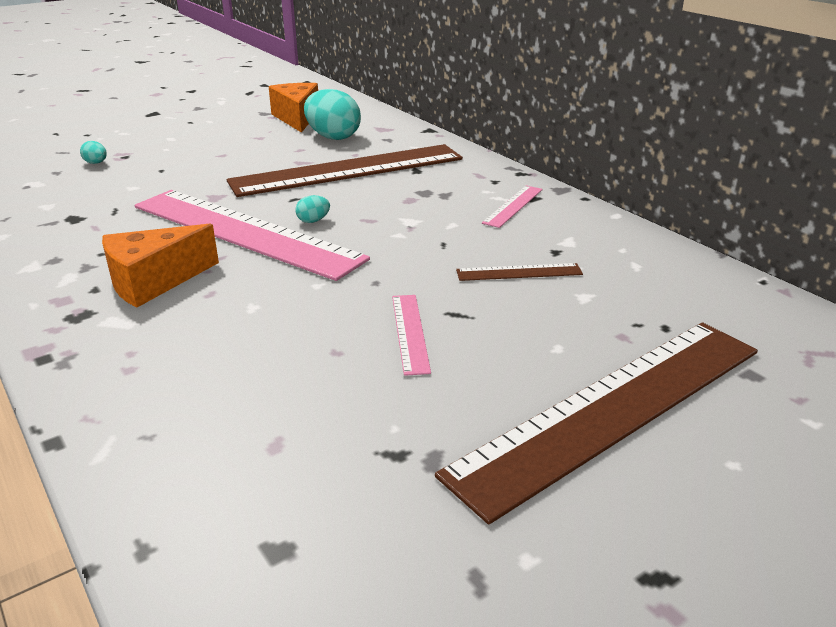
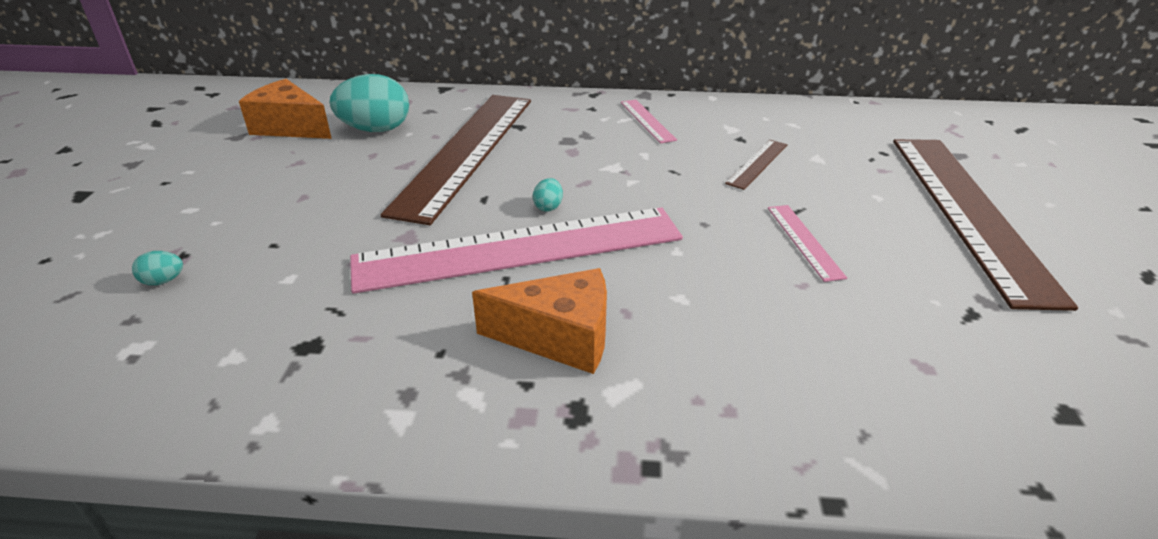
camera: 50 degrees left, 5 degrees up
(154, 281) = (560, 338): orange cheese -> orange cheese turned 90 degrees counterclockwise
(410, 332) = (804, 241): pink ruler -> pink ruler turned 45 degrees clockwise

